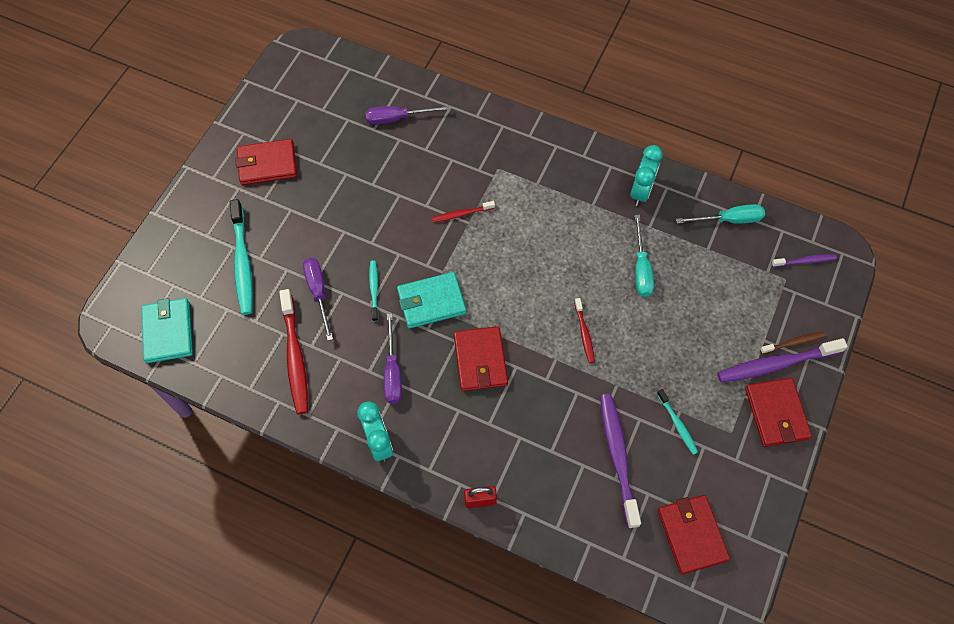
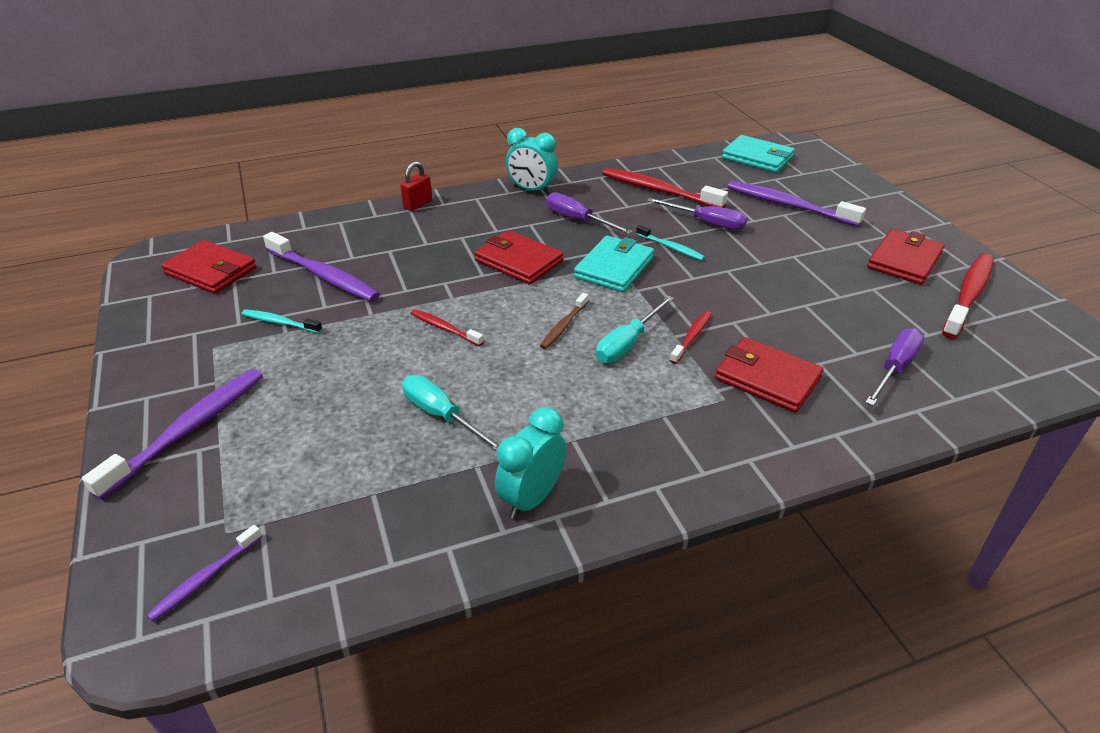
camera: 135 degrees right, 25 degrees down
(242, 262) = (788, 205): turquoise toothbrush -> purple toothbrush
(284, 119) = (968, 295): none -> red toothbrush
(641, 192) = (531, 498): turquoise clock -> turquoise clock turned 60 degrees clockwise
(729, 220) = (371, 552): turquoise screwdriver -> turquoise screwdriver (628, 343)
(776, 413) = (164, 388): red wallet -> red wallet (767, 378)
(793, 343) = (174, 465): brown toothbrush -> brown toothbrush (563, 326)

